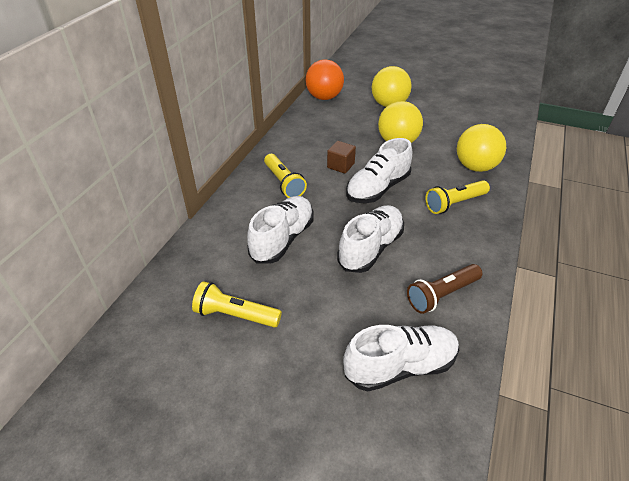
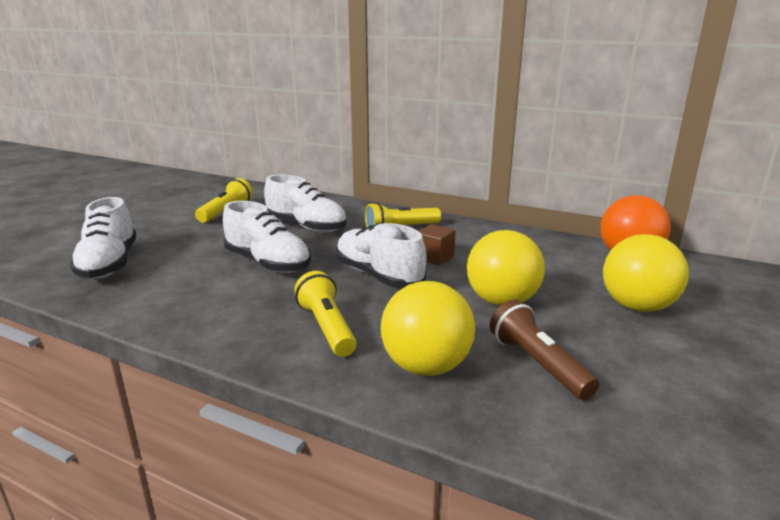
camera: 95 degrees right, 20 degrees down
(442, 295) = (168, 293): brown flashlight -> brown flashlight (537, 364)

